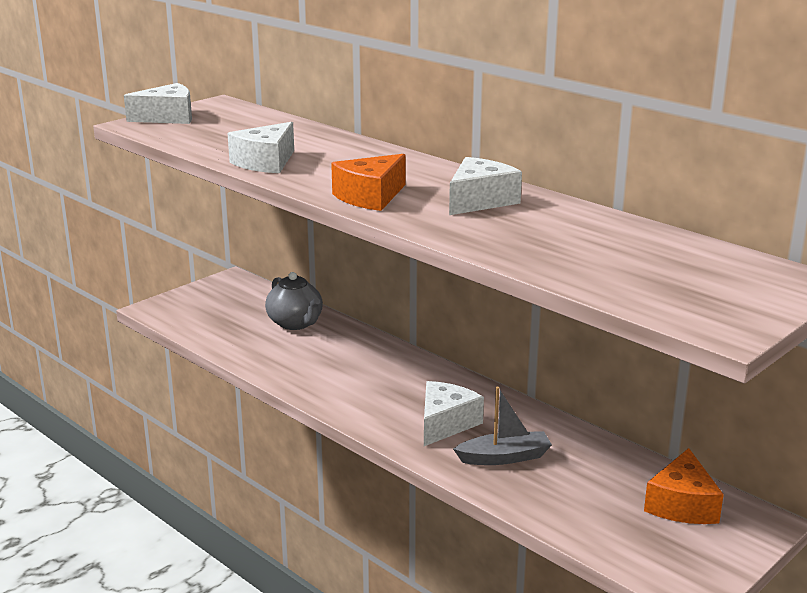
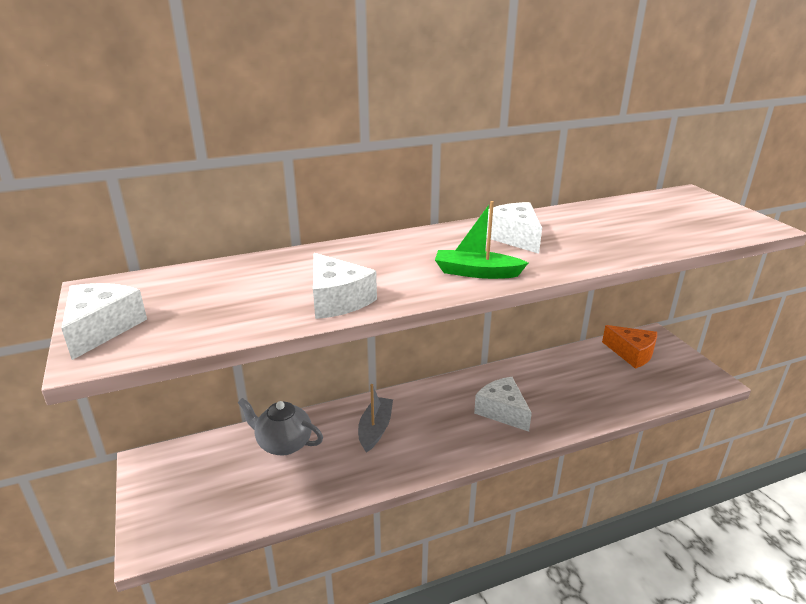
camera: 65 degrees left, 5 degrees up
(295, 323) = (283, 444): grey teapot -> grey teapot turned 150 degrees counterclockwise
(370, 197) = (476, 272): orange cheese -> green boat
(504, 457) = (558, 399): grey boat -> grey boat (375, 429)

